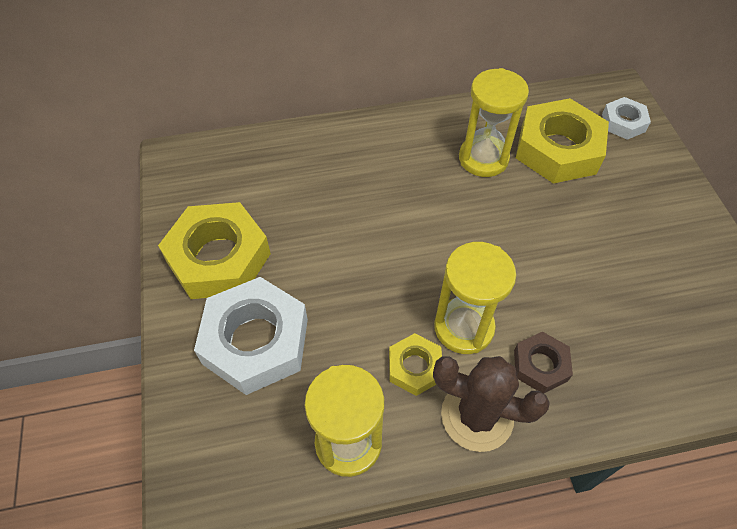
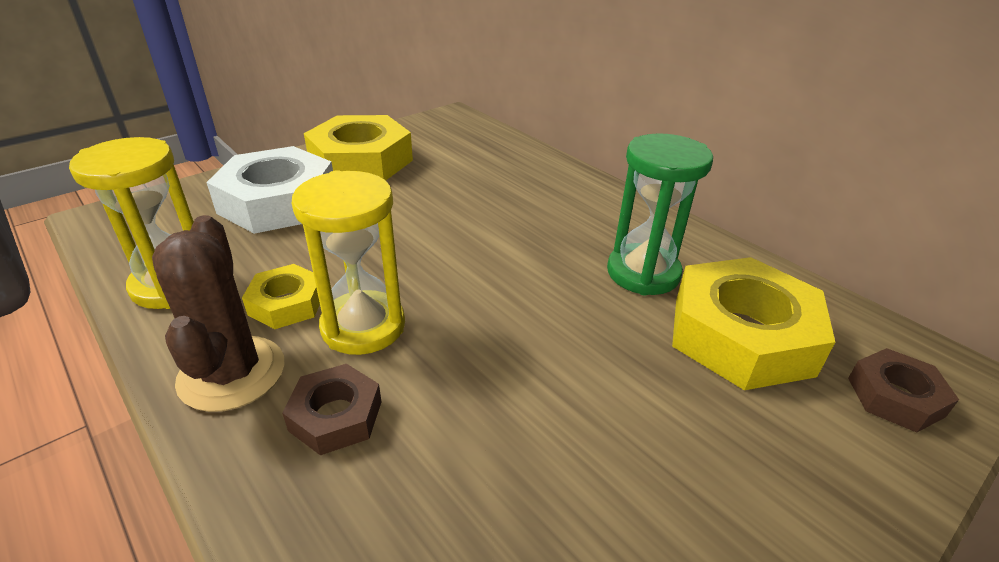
camera: 60 degrees right, 20 degrees down
(483, 158) = (643, 273): yellow hourglass -> green hourglass
(623, 123) = (895, 397): white nut -> brown nut

